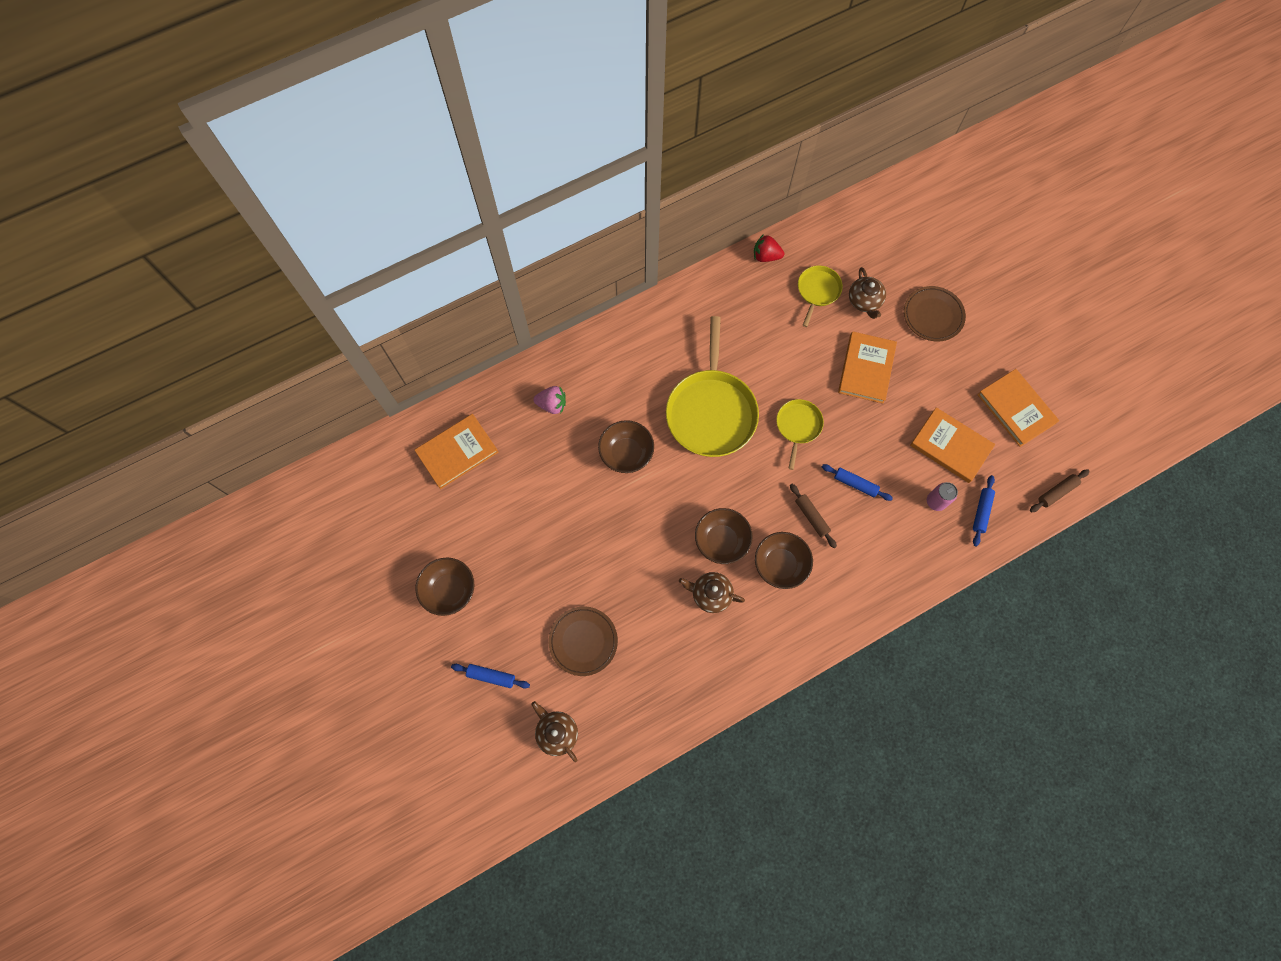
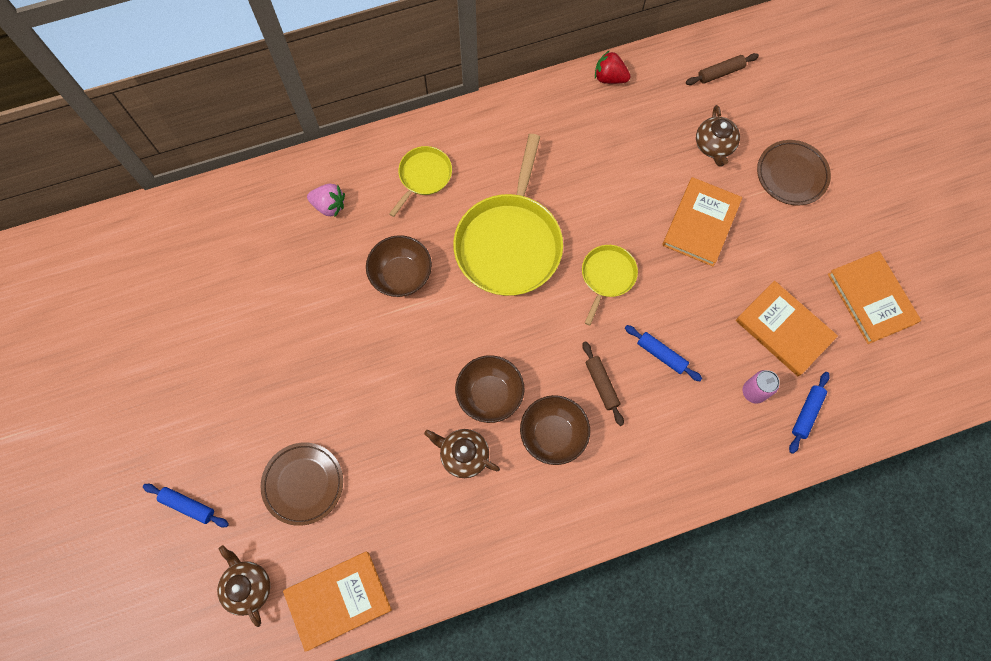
camera: 10 degrees right, 0 degrees up
(449, 590) = (164, 397): brown bowl -> none
(457, 452) = (210, 242): orange book -> orange book (338, 600)
(817, 291) = (661, 126): yellow pan -> yellow pan (423, 176)
(1056, 492) = (903, 405): brown rolling pin -> brown rolling pin (720, 73)

